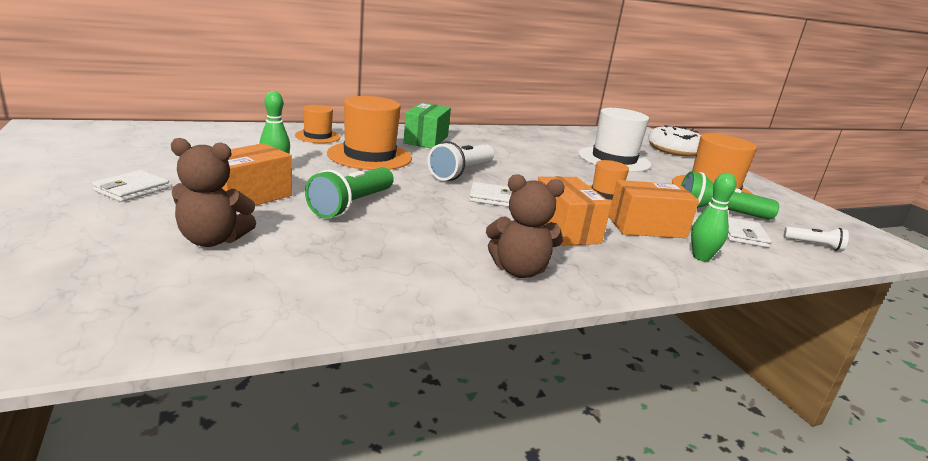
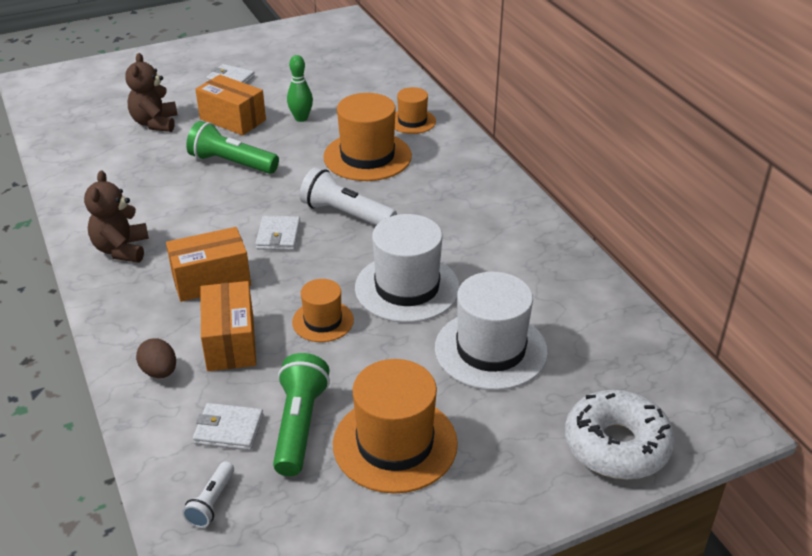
camera: 90 degrees right, 15 degrees up
(426, 140) = (456, 185): green box -> none
(557, 168) = (407, 288): none -> white hat
(701, 257) = (159, 372): green bowling pin -> brown egg

